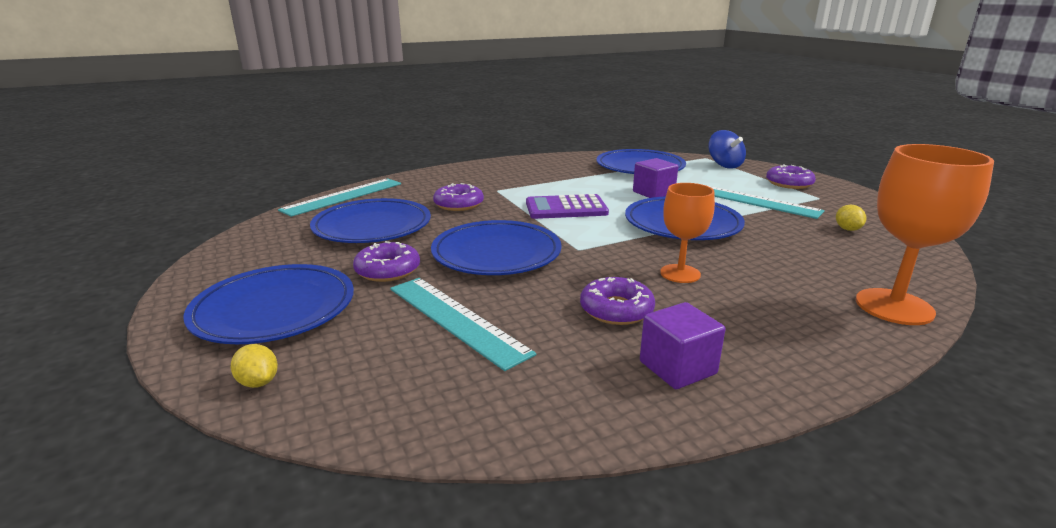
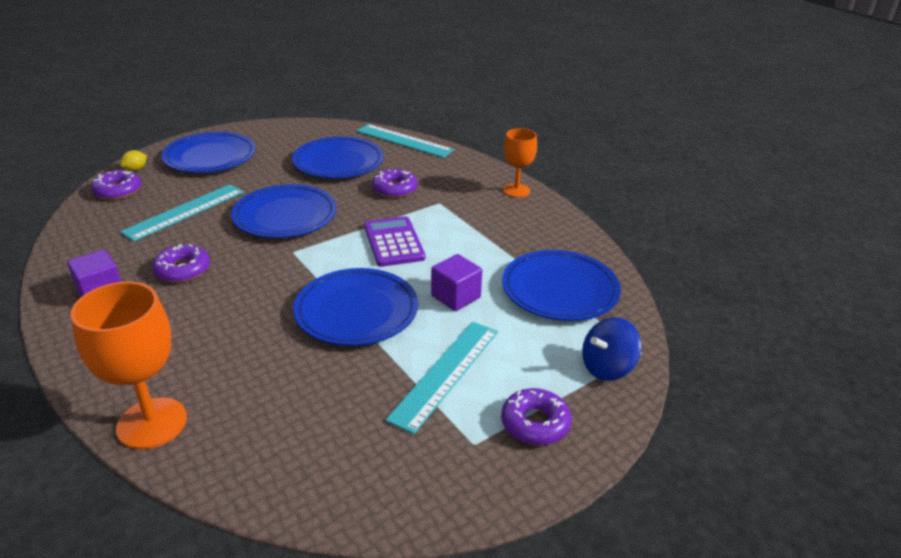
camera: 80 degrees right, 10 degrees up
(388, 270) = (259, 180): purple donut -> purple donut (118, 191)
(680, 274) = (239, 302): orange goblet -> orange goblet (516, 190)
(847, 229) = (351, 442): yellow lemon -> none

